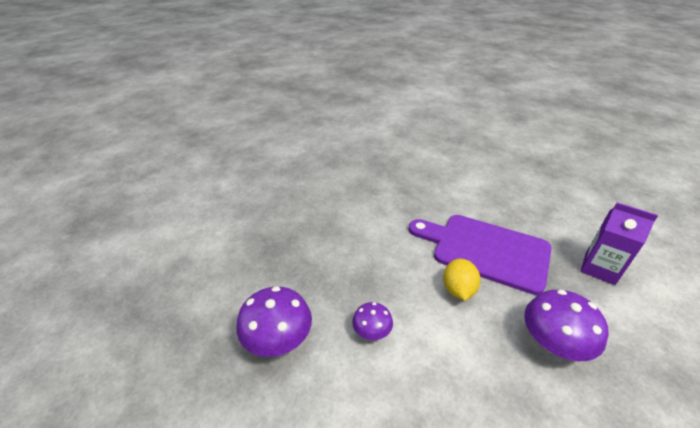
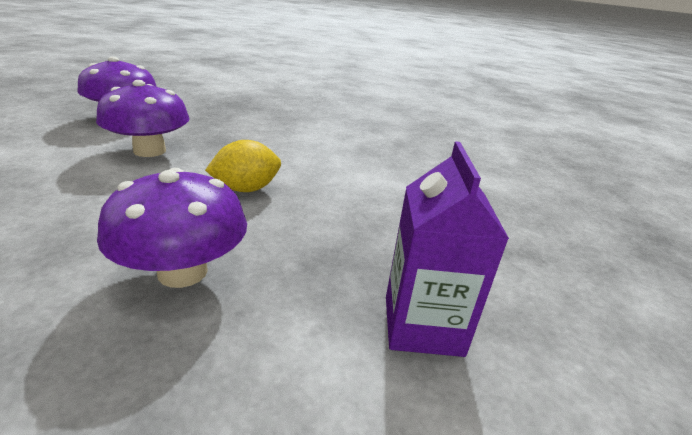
camera: 55 degrees right, 10 degrees down
(372, 331) = (150, 151): purple mushroom -> purple mushroom, size x1.77
(485, 250) = (344, 202): purple cutting board -> none

